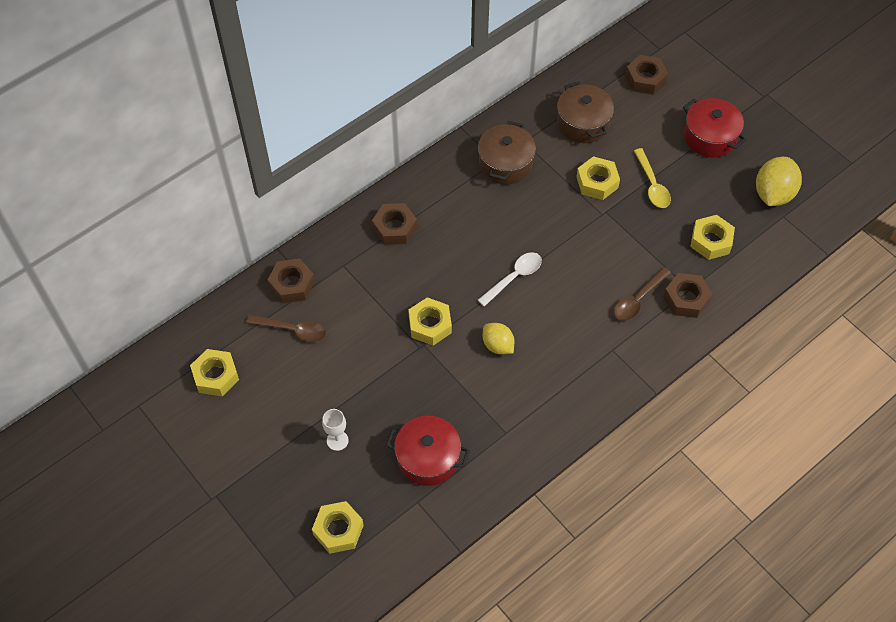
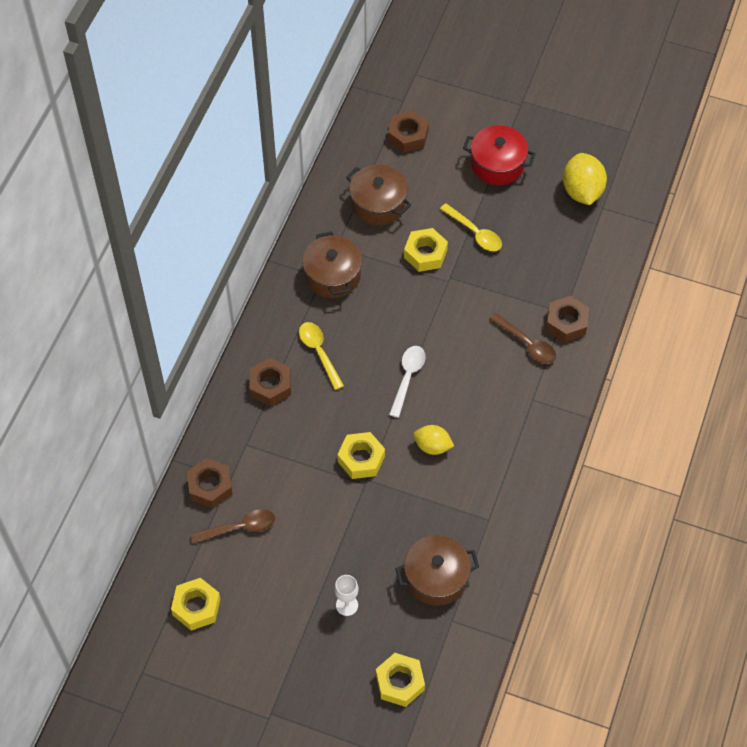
camera: 30 degrees left, 0 degrees up
(428, 458) = (436, 577): red pot -> brown pot
(452, 220) = (319, 352): none -> yellow spoon
(638, 299) = (526, 343): brown spoon -> brown spoon turned 60 degrees counterclockwise
(711, 241) = (556, 260): yellow nut -> none

